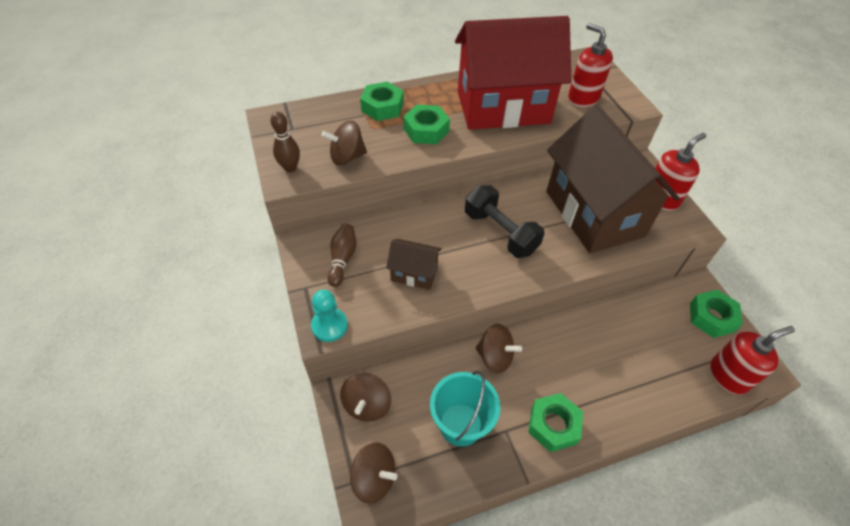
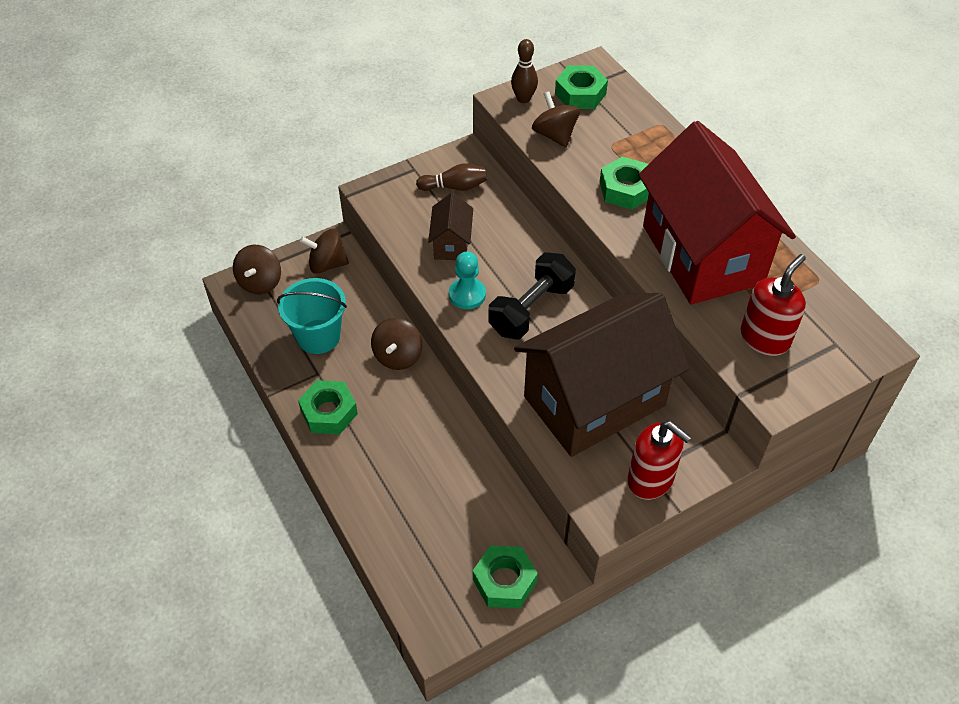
camera: 80 degrees right, 0 degrees up
(329, 326) = (375, 194): turquoise pawn -> turquoise pawn (467, 295)
(382, 107) = (651, 146): green nut -> green nut (580, 94)
(728, 375) = (420, 590): red soap dispenser -> none

